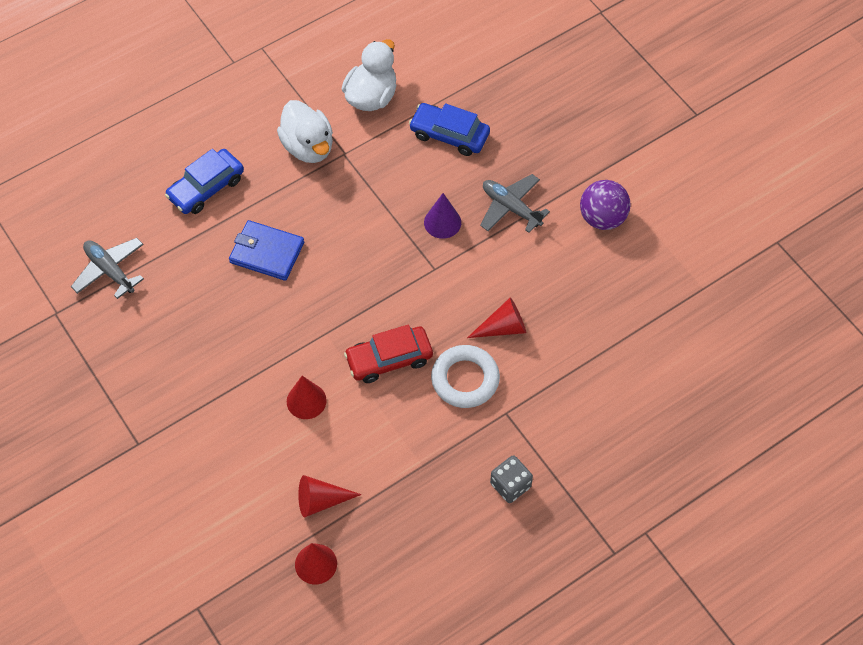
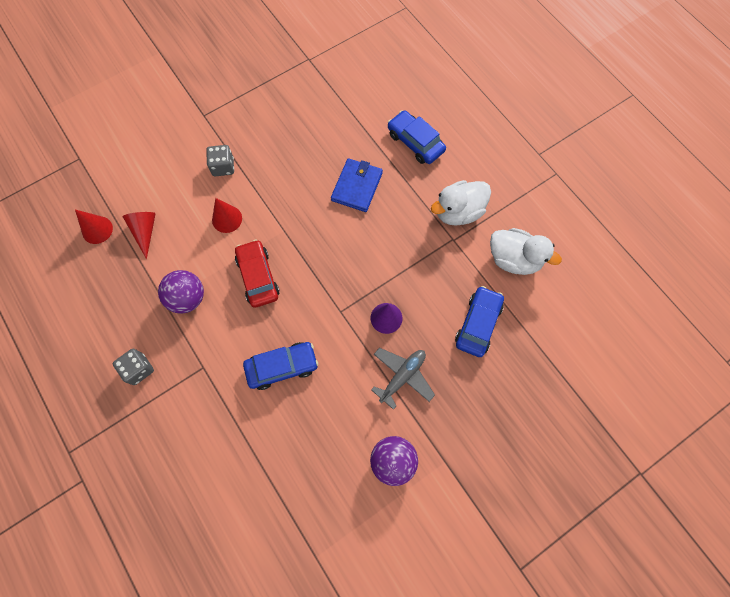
camera: 90 degrees right, 10 degrees up
(110, 270) = (342, 87): grey plane -> none
(226, 411) = (223, 167): none -> grey dice
(417, 438) = (188, 298): none -> purple ball
(465, 379) = (235, 335): white ring -> none
(503, 327) = (282, 367): red cone -> blue car

